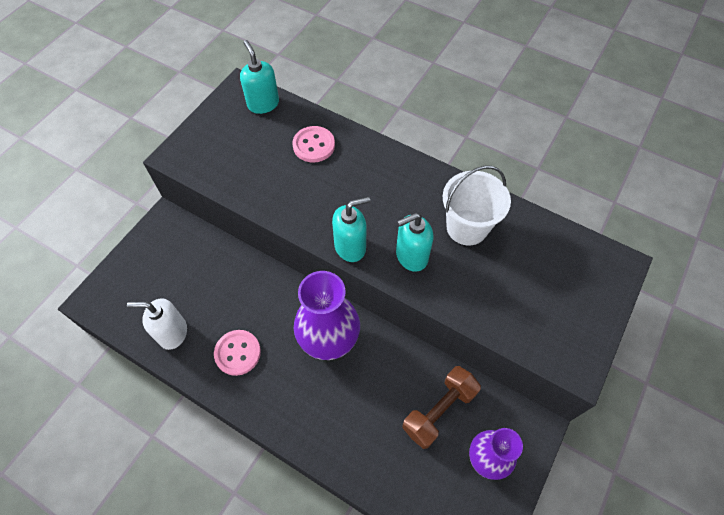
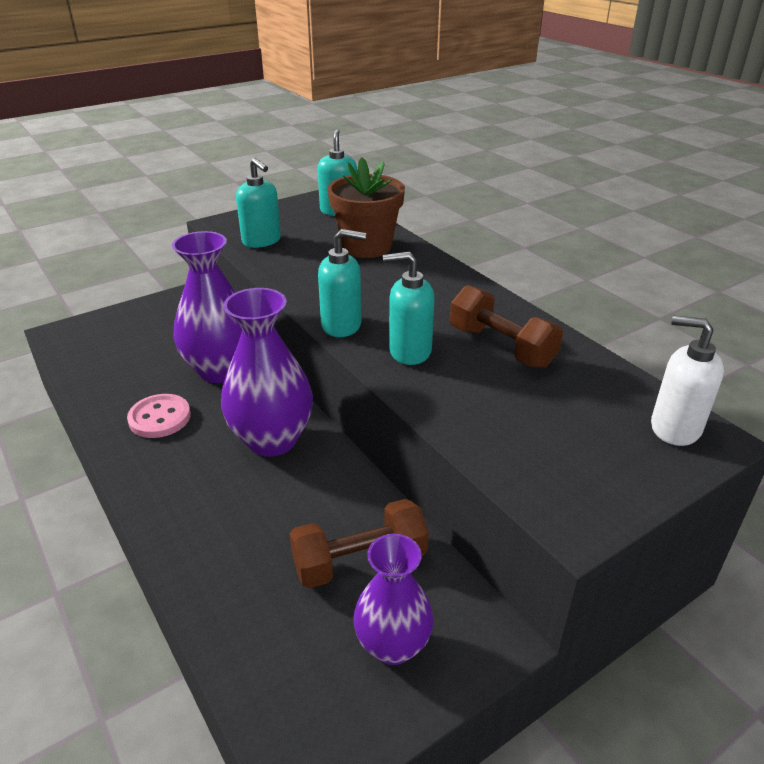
camera: 25 degrees right, 25 degrees down
(172, 333) = (109, 380): white soap dispenser -> white soap dispenser (674, 428)
(226, 167) = (262, 241): none -> turquoise soap dispenser
(250, 289) = (221, 370): none -> purple vase
(314, 145) = (367, 247): pink button -> brown flower pot
(467, 227) = (501, 347): white bucket -> brown dumbbell

